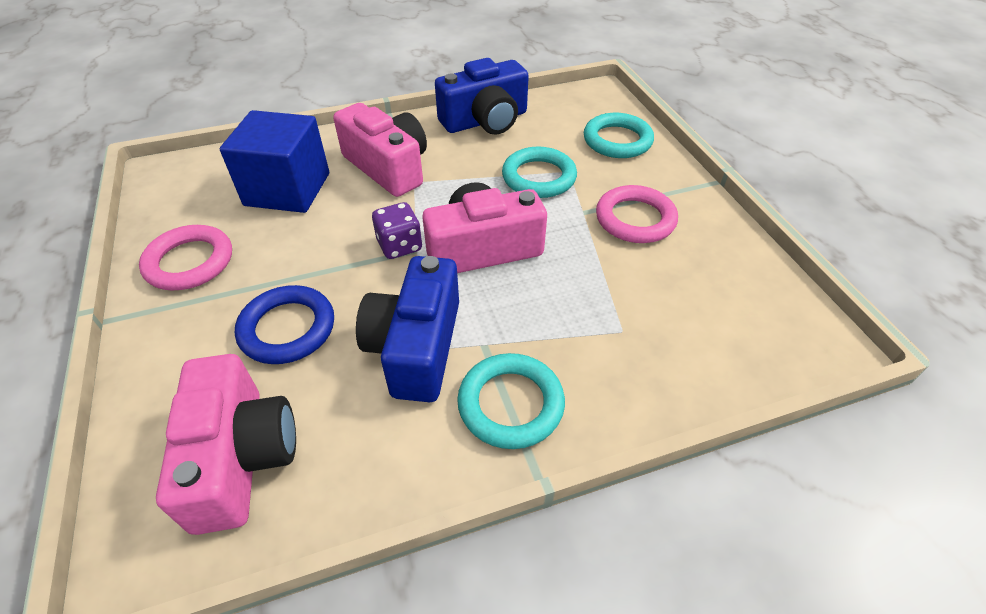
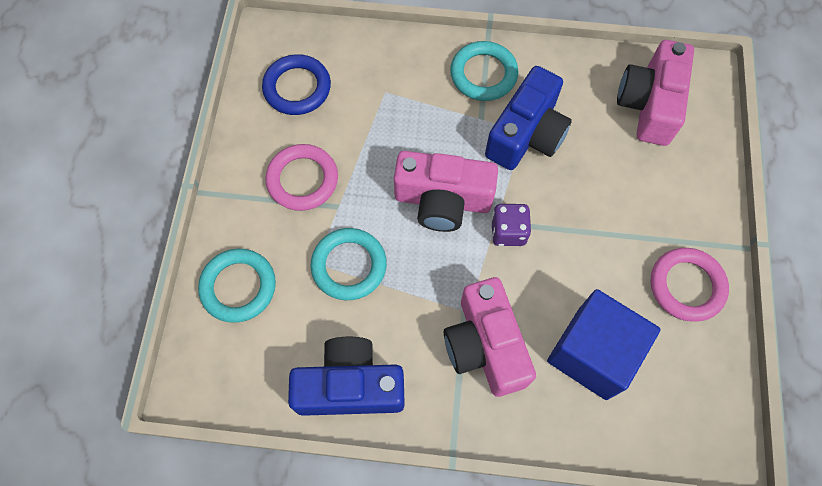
camera: 155 degrees left, 20 degrees up
(287, 328) = (612, 184): blue ring -> blue ring (297, 88)

